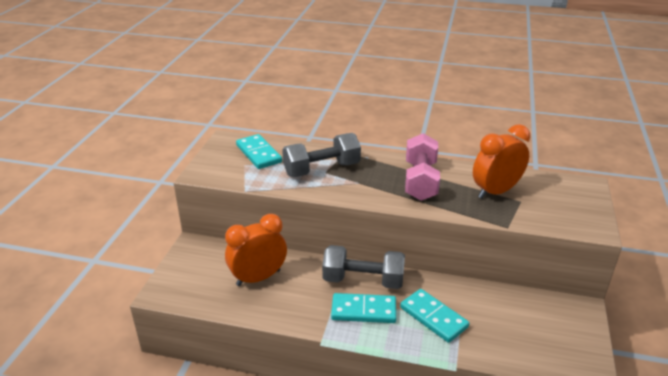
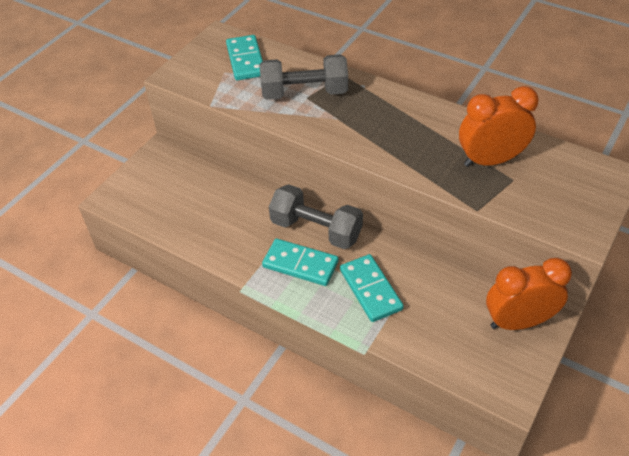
camera: 20 degrees right, 15 degrees up
(258, 278) = (210, 202): orange clock -> orange clock (518, 321)
(420, 181) = (408, 129): pink dumbbell -> none

